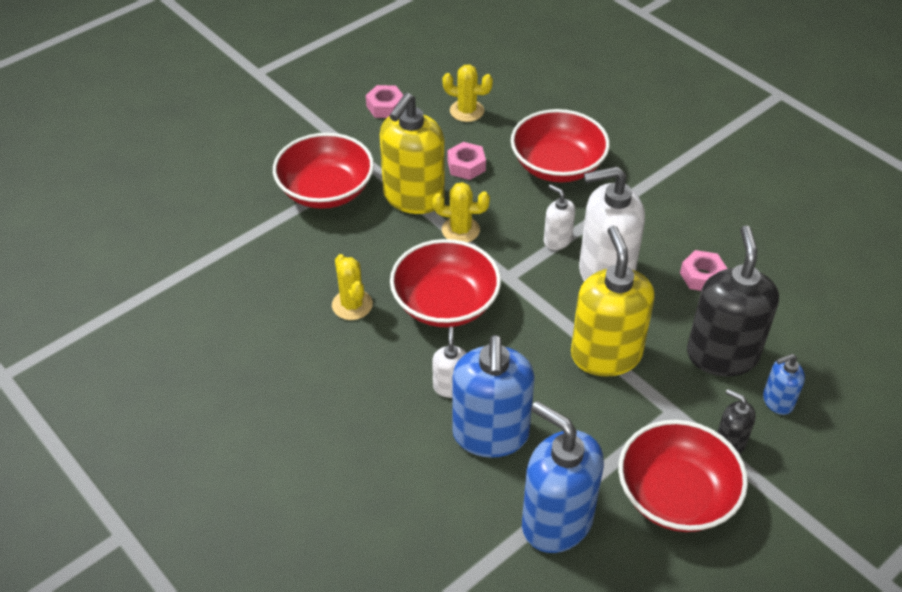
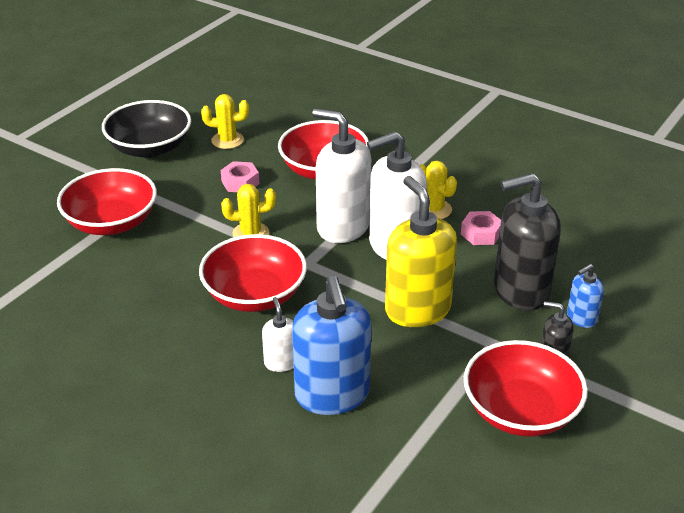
camera: 15 degrees left, 10 degrees down
(352, 305) = (164, 311): yellow cactus -> yellow cactus (434, 209)
(385, 107) = (150, 148): pink nut -> black bowl
(413, 197) = (198, 215): yellow soap dispenser -> none
(556, 521) = (419, 456): blue soap dispenser -> none
(557, 240) = (342, 227): white soap dispenser -> white soap dispenser, size x2.06
(722, 355) = (520, 291): black soap dispenser -> black soap dispenser turned 90 degrees counterclockwise

